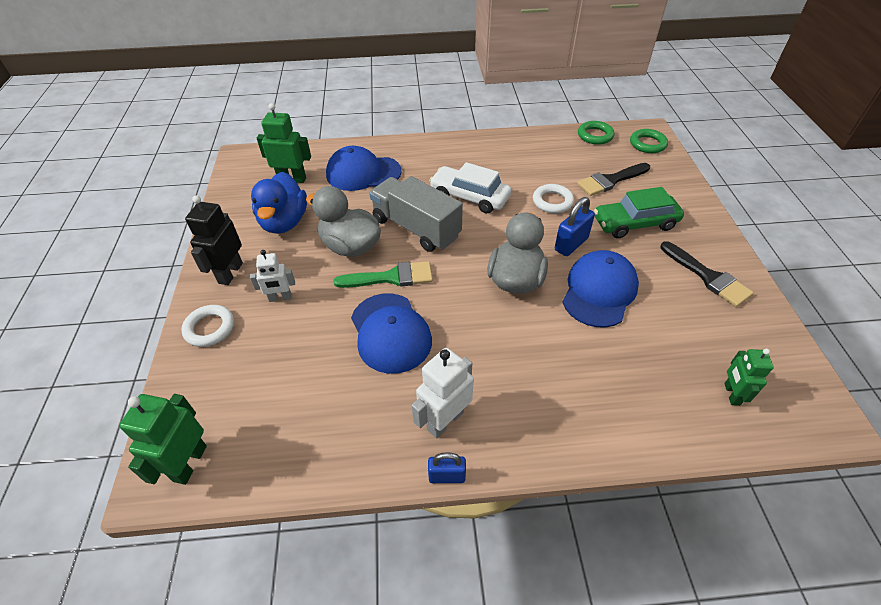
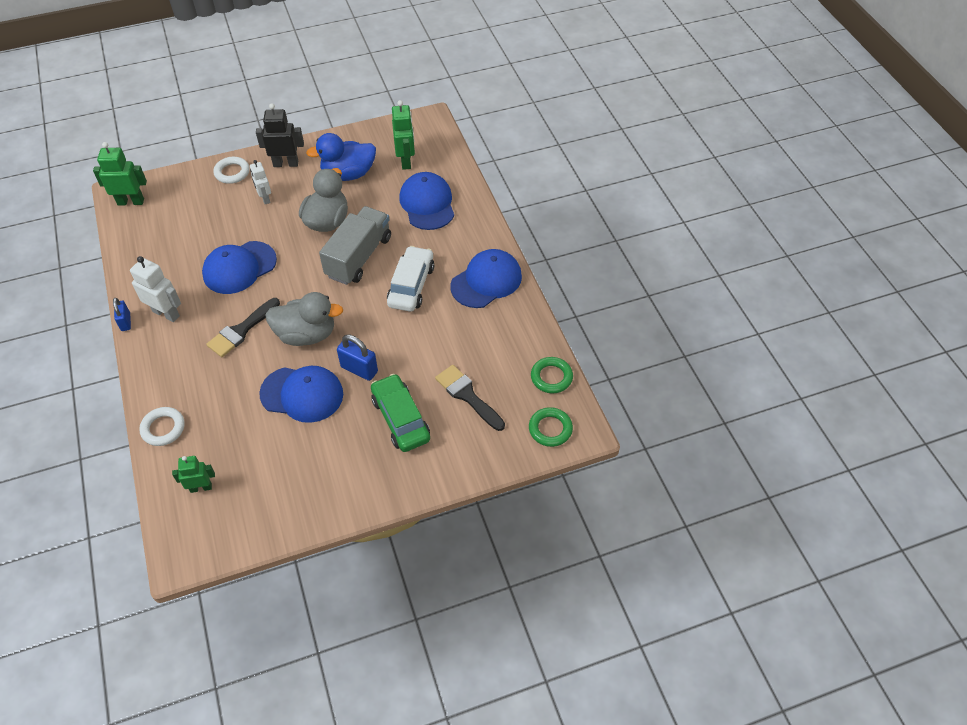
camera: 75 degrees right, 5 degrees up
(391, 277) = (296, 254): green brush -> none
(479, 152) = (486, 281): none -> blue cap
(552, 201) = (419, 349): white ring -> white ring (163, 428)
(707, 276) = (334, 478): black brush -> black brush (241, 330)

